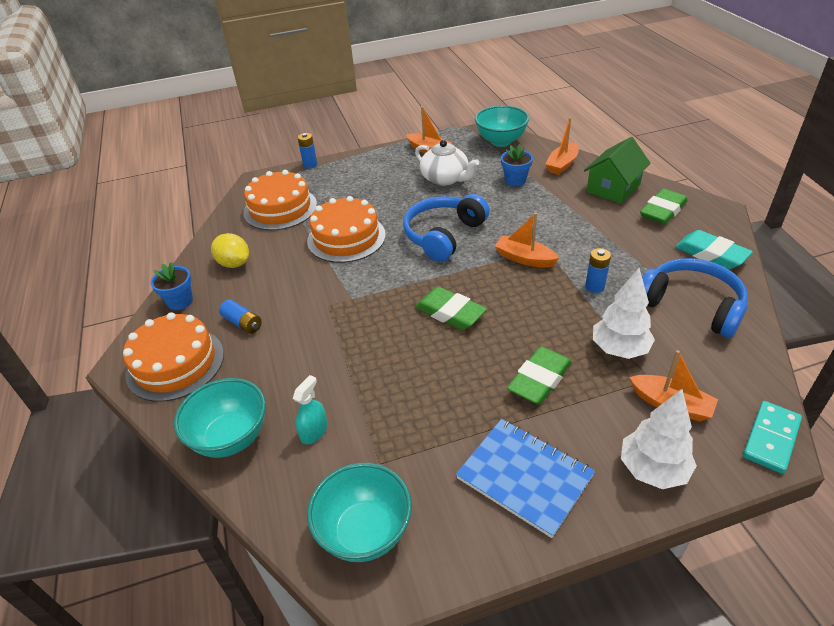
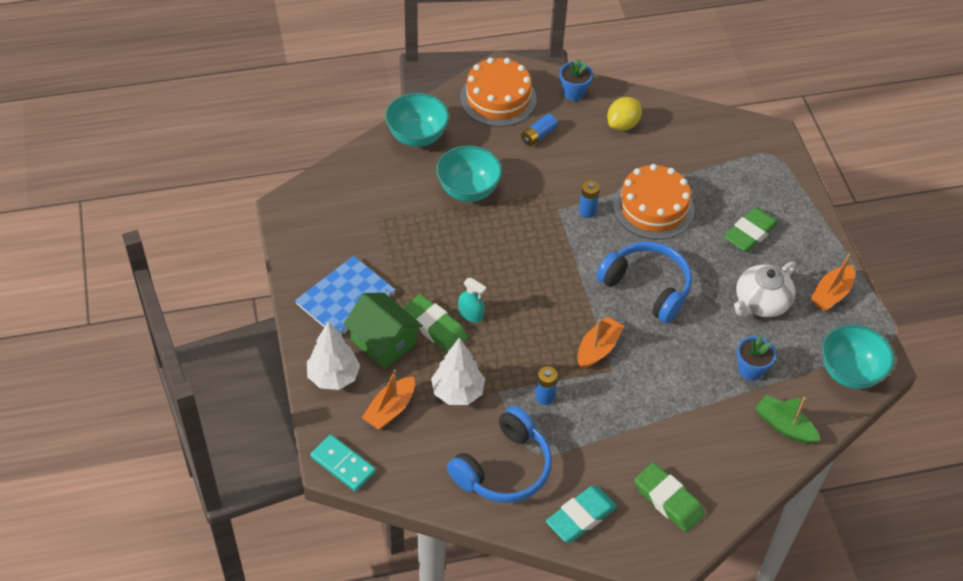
camera: 90 degrees right, 10 degrees up
(280, 208) = (713, 155): orange cake -> none
(310, 165) = (803, 179): blue battery -> blue battery (587, 211)
(314, 431) = (412, 182): turquoise spray bottle -> turquoise spray bottle (471, 314)
(365, 532) = (325, 207): turquoise bowl -> turquoise bowl (468, 190)
(450, 313) = (526, 278): green eraser -> green eraser (750, 233)
(562, 164) = (784, 426): orange boat -> green boat
(613, 188) = (723, 465): green house -> green house (383, 341)

